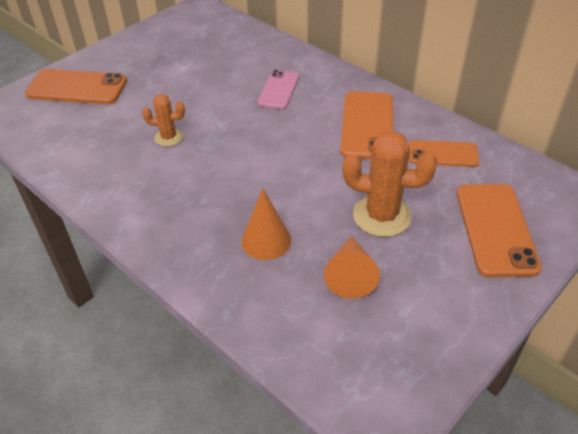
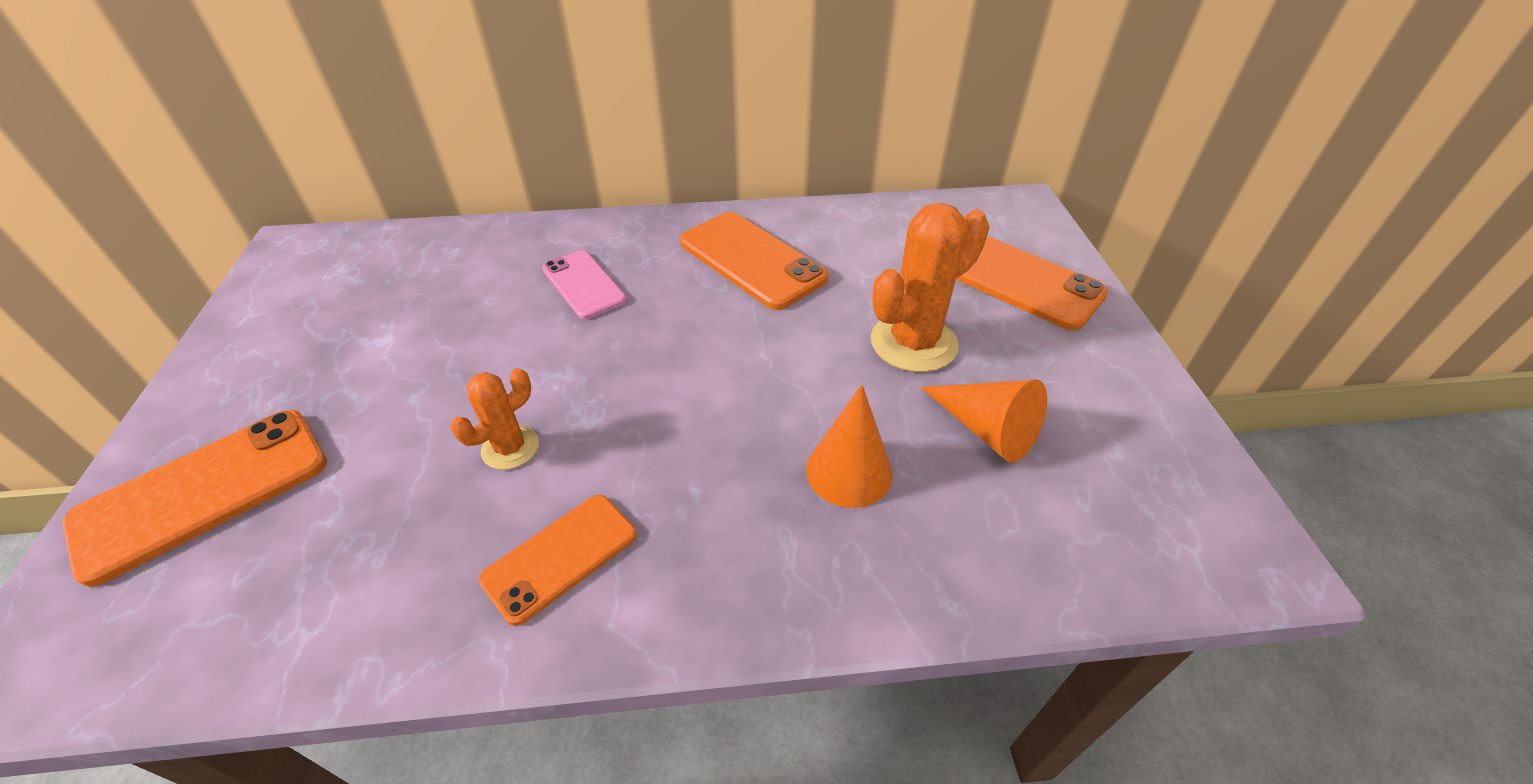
camera: 50 degrees left, 0 degrees up
(443, 154) = (867, 241): orange phone -> orange phone (560, 557)

